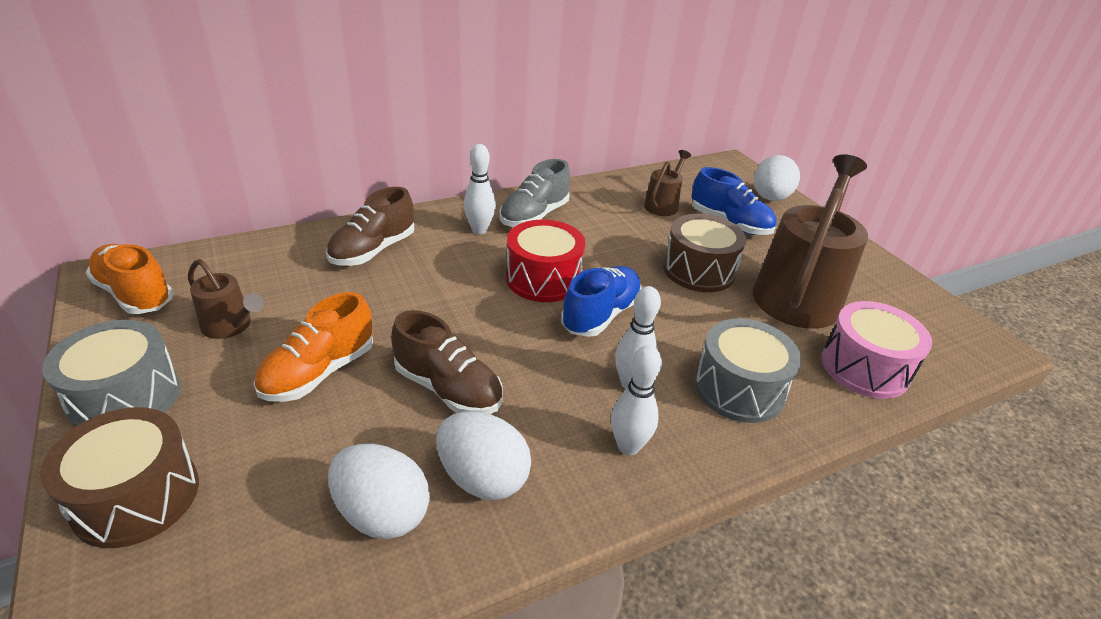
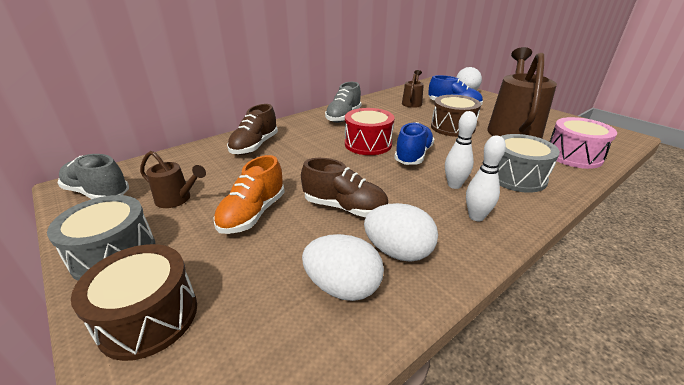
camera: 10 degrees left, 5 degrees down
(135, 294) = (98, 193): orange shoe -> grey shoe
(479, 230) = (315, 127): white bowling pin -> none

